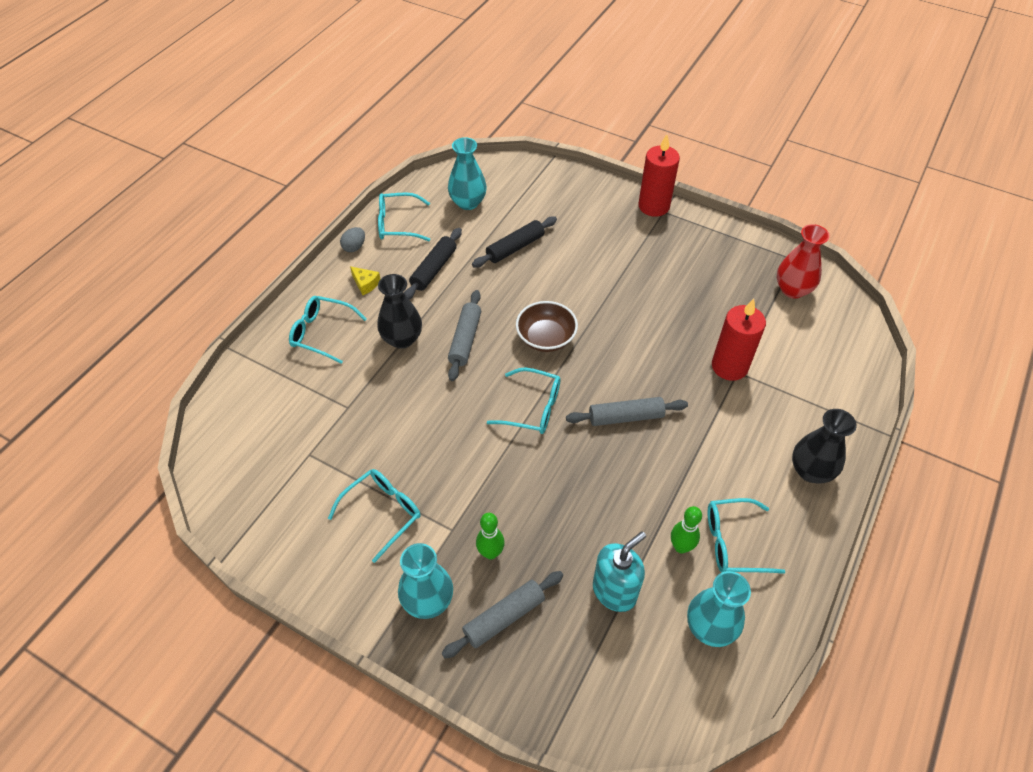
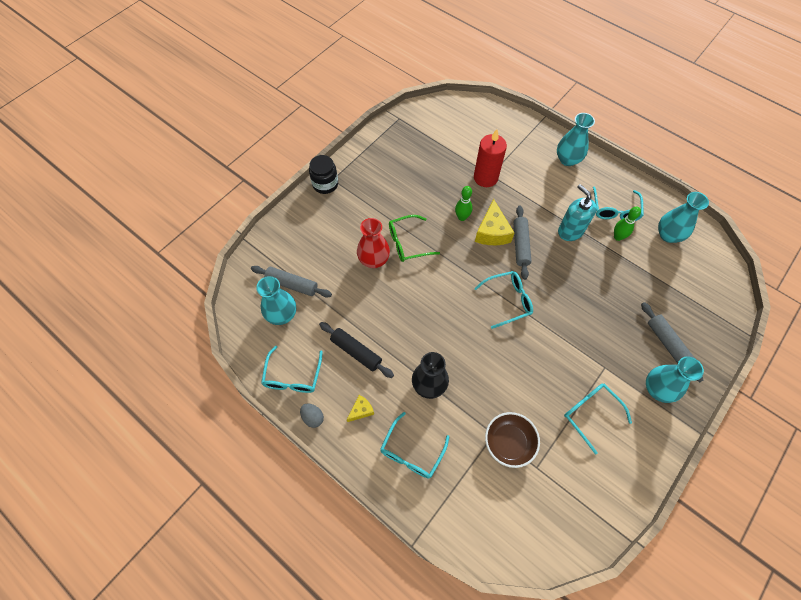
camera: 80 degrees left, 10 degrees up
(465, 340) = (437, 337): grey rolling pin -> grey rolling pin (292, 284)
(490, 553) = (622, 345): green bowling pin -> green bowling pin (462, 217)
(515, 248) = (346, 286): black rolling pin -> none
(532, 408) = (507, 301): turquoise glasses -> turquoise glasses turned 45 degrees clockwise
(546, 338) = (444, 281): brown bowl -> brown bowl (509, 442)
(592, 295) = (408, 243): none -> green glasses
(614, 591) = (647, 278): turquoise soap dispenser -> turquoise soap dispenser (570, 231)
(637, 382) = (492, 232): none -> yellow cheese
(654, 206) = (325, 184): red candle -> black jar
(792, 289) = (426, 127): red vase -> red vase (374, 260)
(810, 471) = (567, 159): black vase -> turquoise vase

